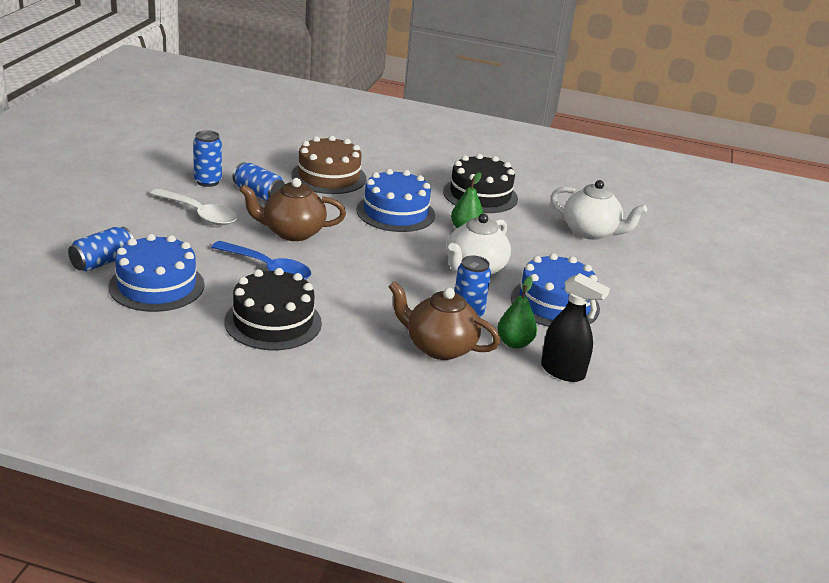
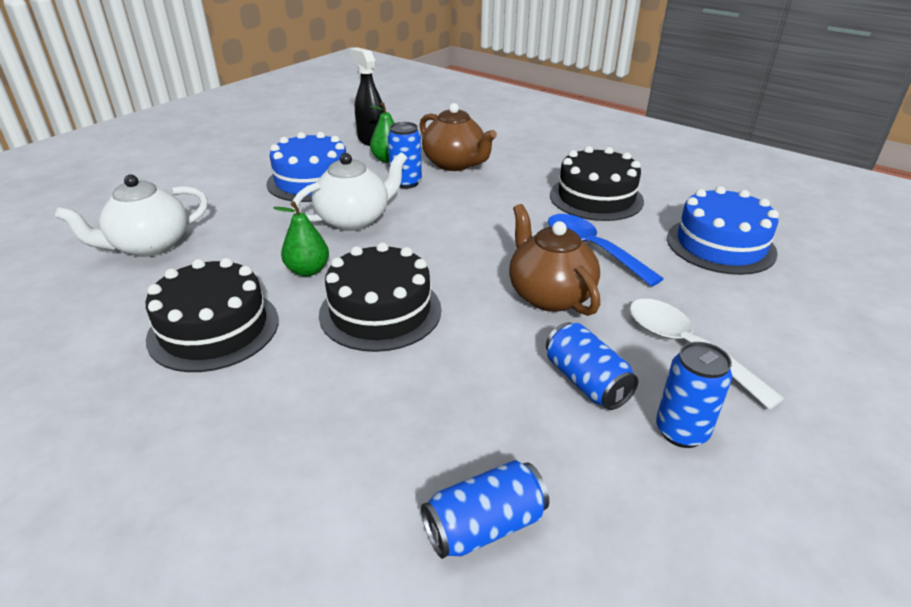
camera: 155 degrees left, 5 degrees up
(102, 262) = (798, 282): blue can -> blue can (484, 526)
(292, 232) = (549, 295): brown teapot -> brown teapot turned 135 degrees counterclockwise
(329, 177) = (441, 414): brown cake -> none
(395, 212) = (380, 311): blue cake -> black cake
(591, 232) = (150, 246): white teapot -> white teapot turned 90 degrees counterclockwise

